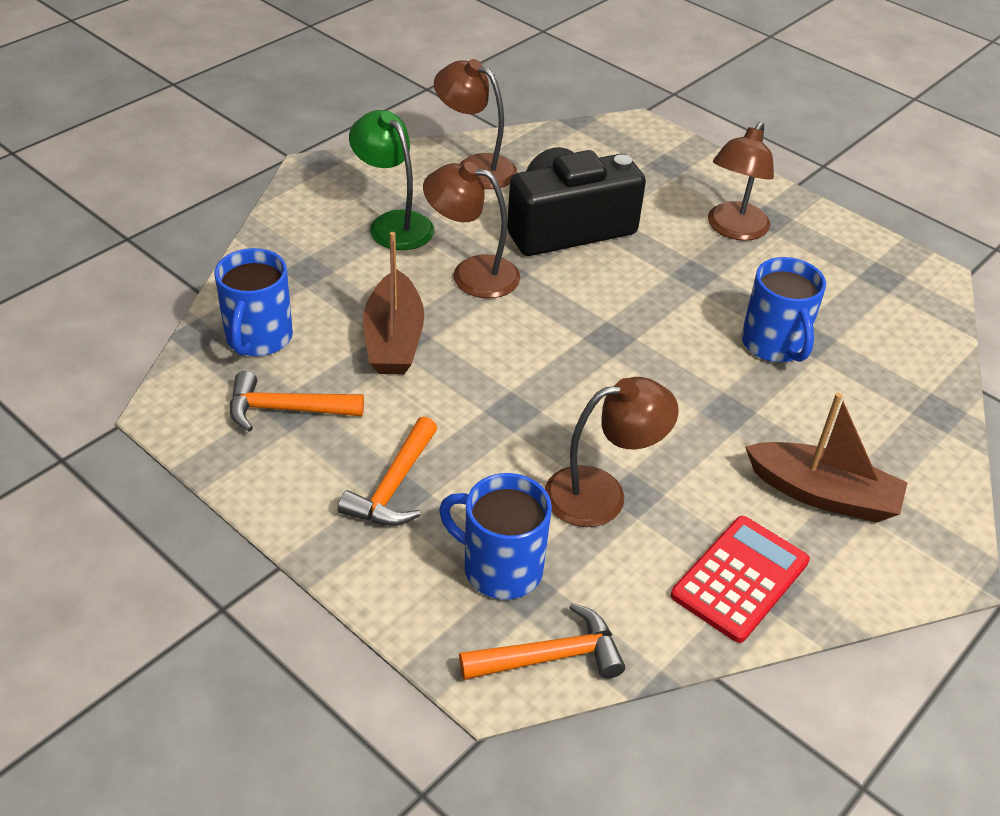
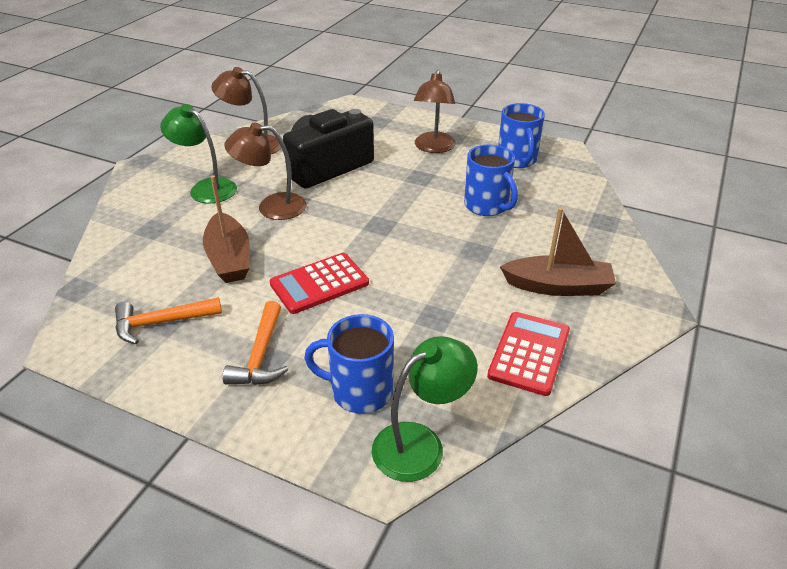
camera: 15 degrees left, 5 degrees down
(258, 338) = (126, 280): blue mug -> blue mug (517, 160)
(498, 406) = (319, 284): none -> red calculator
(551, 656) = (420, 443): orange hammer -> green lamp
(601, 493) = (413, 322): brown lamp -> none

